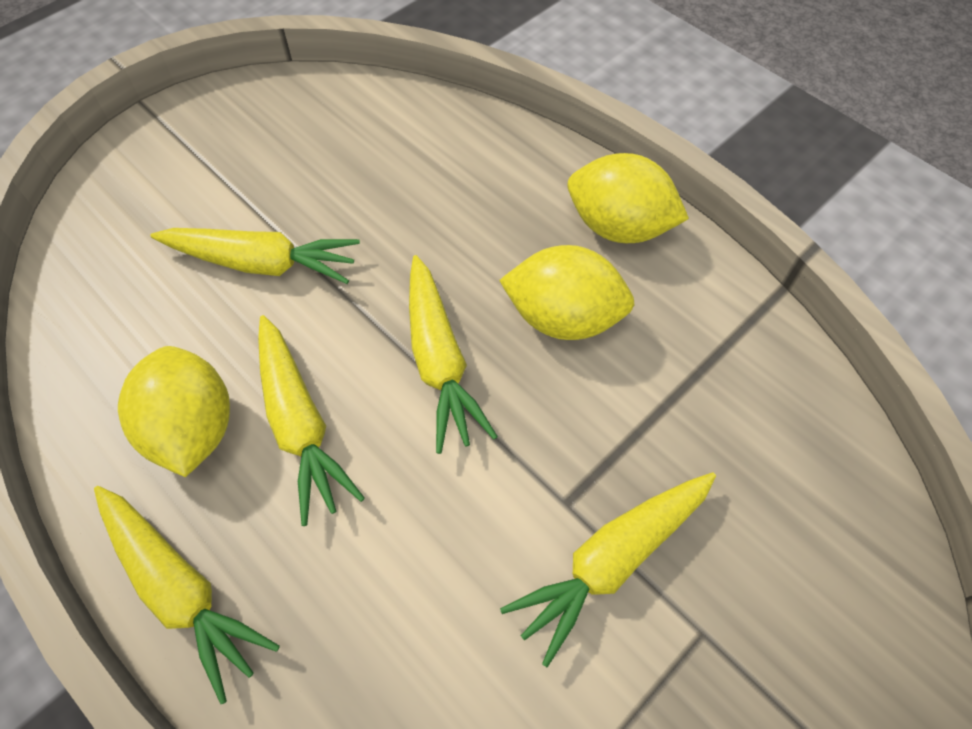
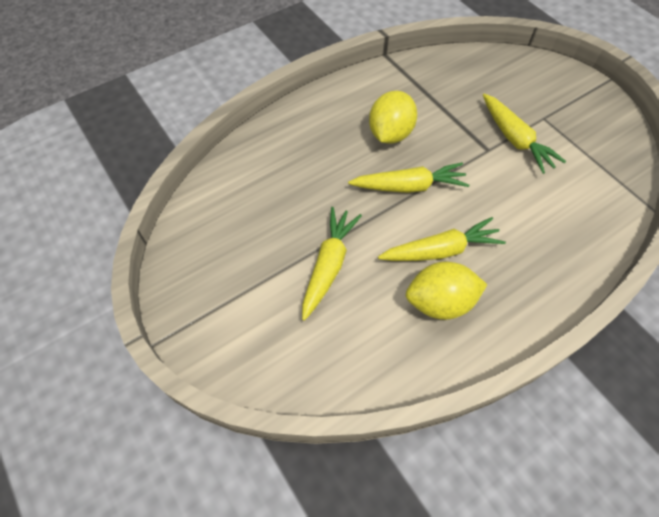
camera: 80 degrees left, 0 degrees up
(180, 588) = (530, 306): yellow carrot -> none
(618, 227) = (337, 103): yellow lemon -> none

